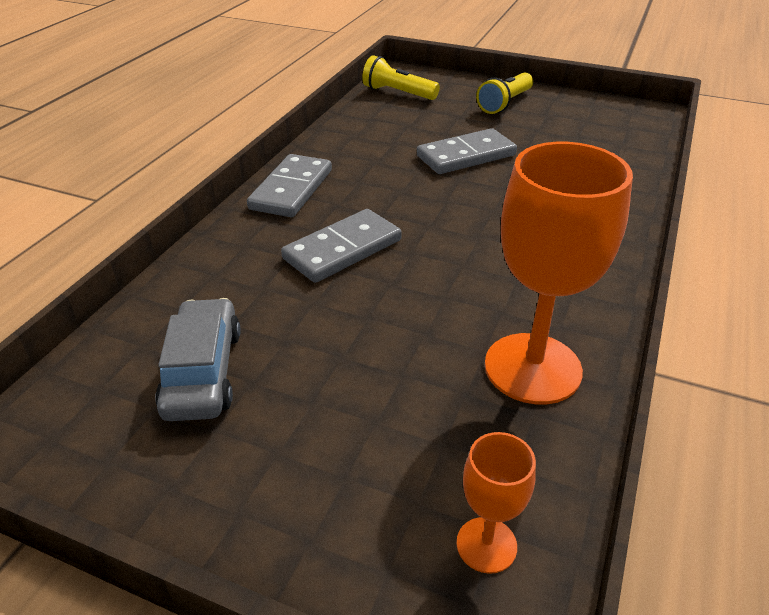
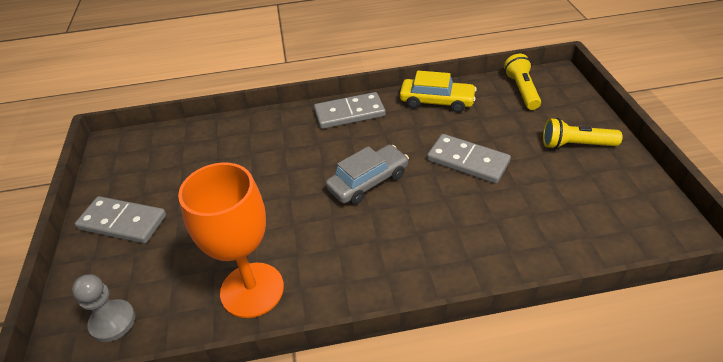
camera: 60 degrees right, 5 degrees up
(203, 371) = (177, 169): grey car -> grey car (368, 182)
(342, 249) = (307, 162): grey domino -> grey domino (123, 222)
(351, 135) = (437, 101): none -> yellow car
(486, 545) = (113, 321): orange goblet -> grey pawn

